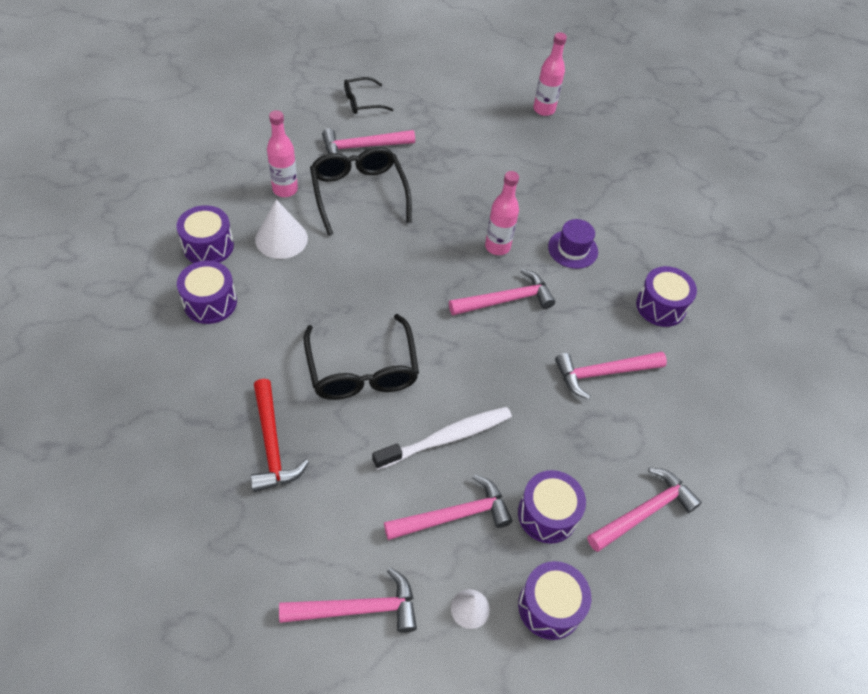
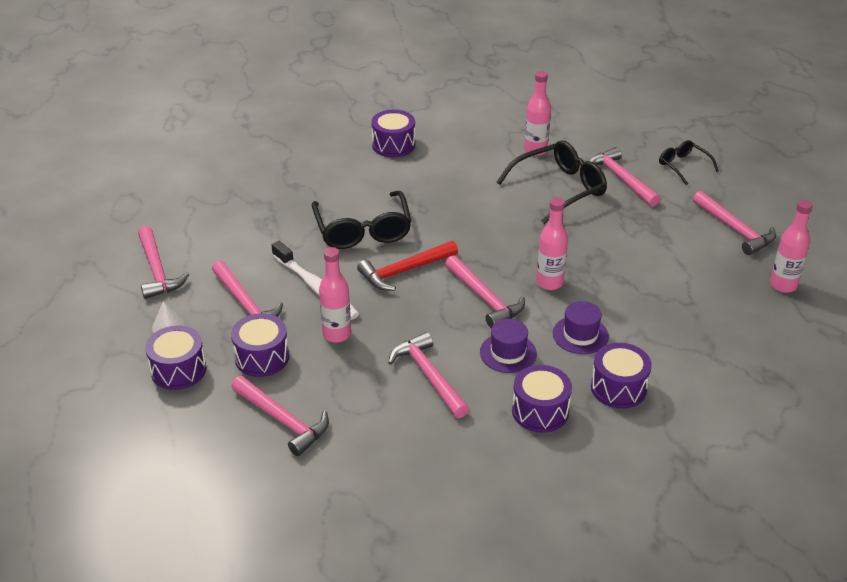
camera: 80 degrees right, 15 degrees down
(208, 246) = (448, 130): purple drum -> purple drum (618, 388)
(271, 444) = (278, 203): red hammer -> red hammer (404, 271)
(281, 239) = (478, 161): white cone -> none
(362, 371) = (363, 231): black glasses -> black glasses turned 75 degrees counterclockwise
(465, 107) = (735, 230): none -> pink hammer
(527, 435) = (337, 334): none -> pink bottle
(585, 306) = (508, 353): none -> purple hat

